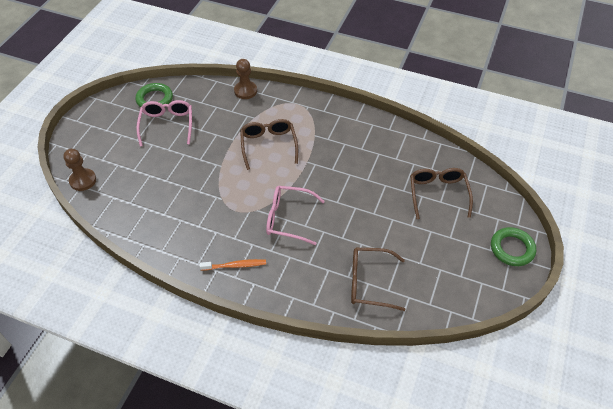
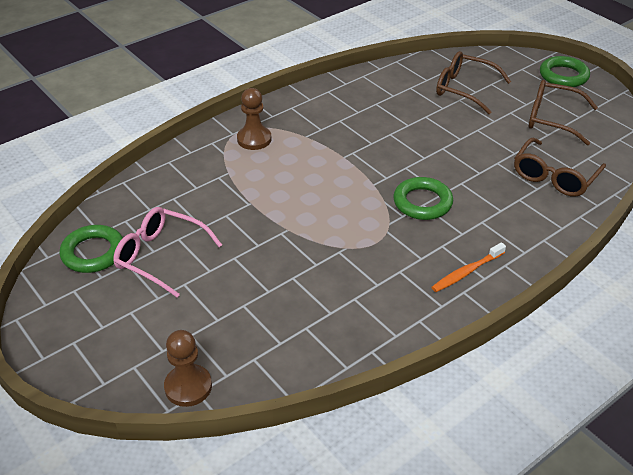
camera: 60 degrees left, 10 degrees down
(235, 265) = (467, 272): orange toothbrush -> orange toothbrush turned 150 degrees counterclockwise
(245, 91) = (171, 163): brown pawn -> brown pawn (254, 139)
(268, 145) = (289, 177): brown glasses -> brown glasses (552, 119)
(288, 218) = (422, 202): pink glasses -> green ring

